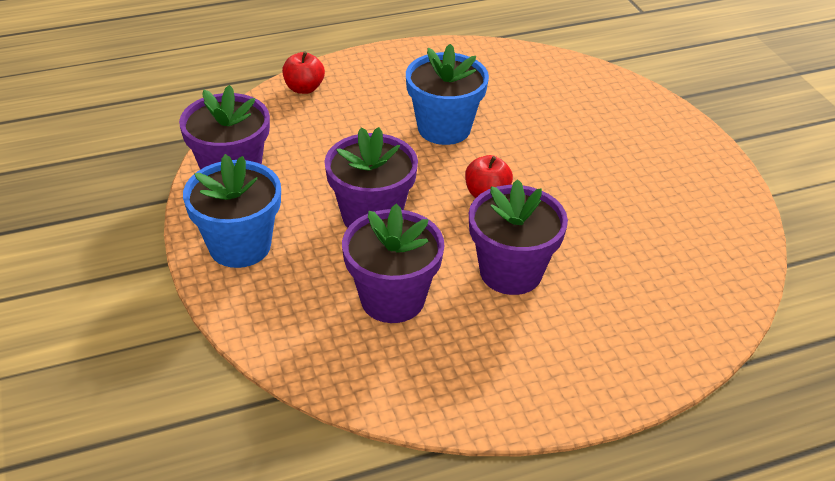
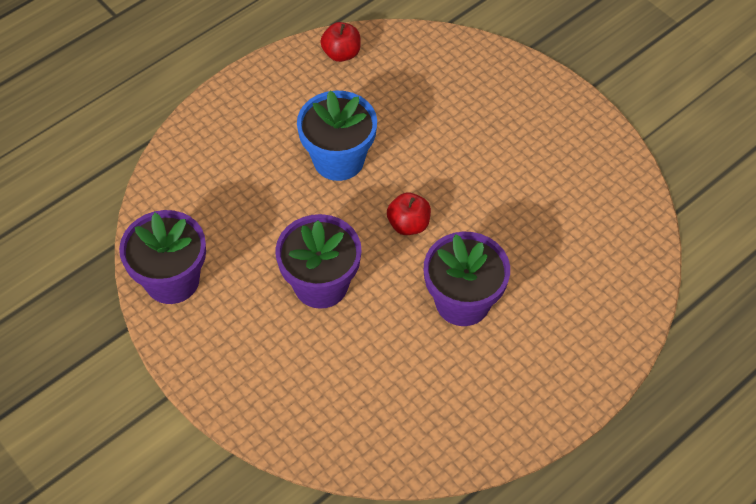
camera: 20 degrees left, 15 degrees up
(240, 246) = (222, 358): blue flower pot -> none
(304, 88) = (185, 153): red apple -> red apple (341, 53)
(392, 299) = (378, 365): purple flower pot -> none

